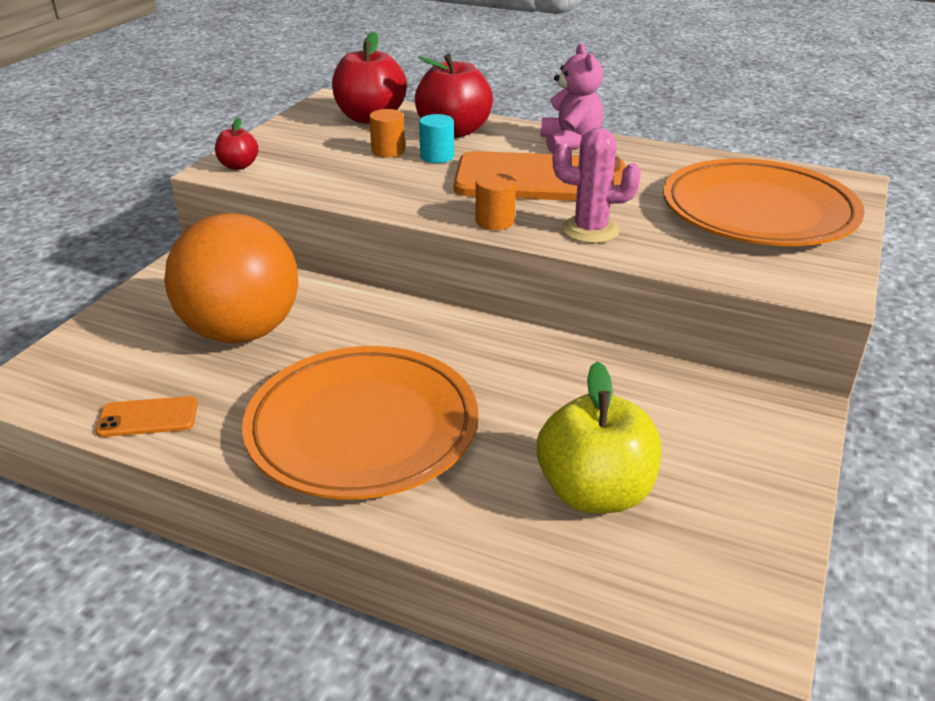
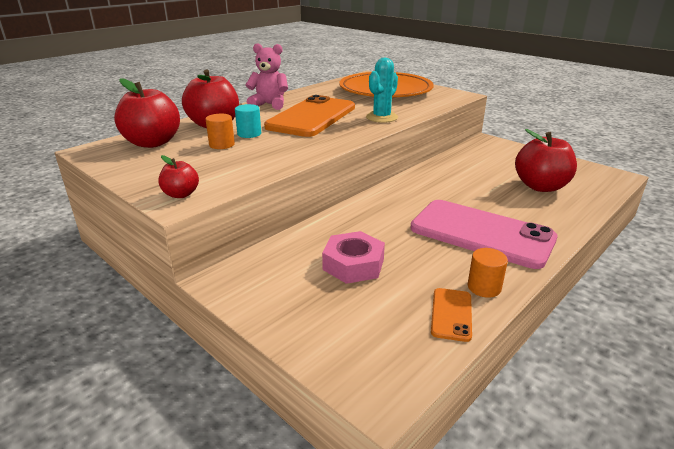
camera: 70 degrees left, 5 degrees down
(242, 332) = (353, 264): orange ball -> pink nut
(362, 428) = (481, 233): orange plate -> pink phone
(495, 221) = (355, 133): orange cylinder -> orange cylinder (484, 287)
(590, 230) = (382, 117): pink cactus -> turquoise cactus
(594, 493) = (540, 186): yellow apple -> red apple

